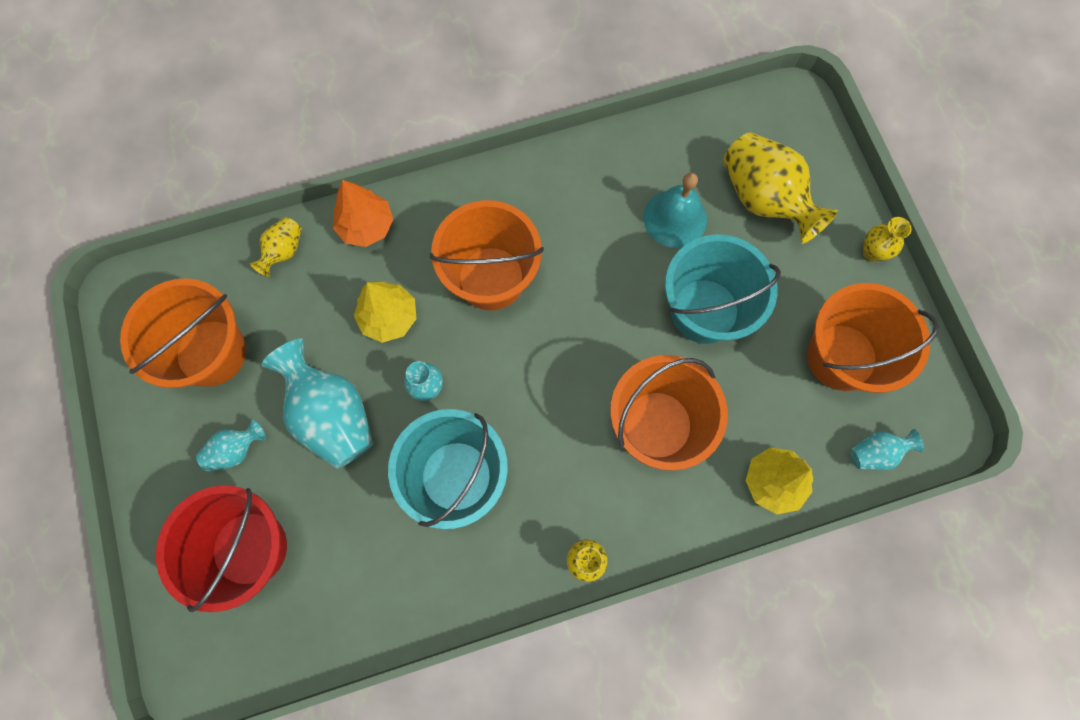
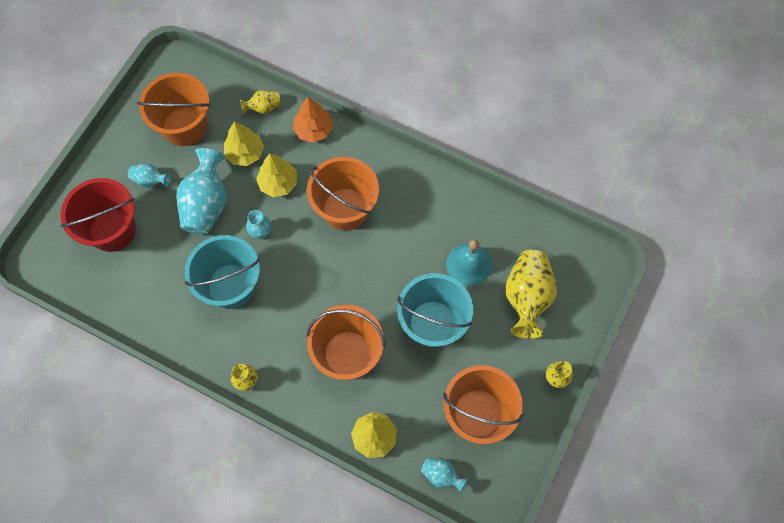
camera: 45 degrees right, 5 degrees down
(315, 319) = (245, 153): none -> yellow tree

